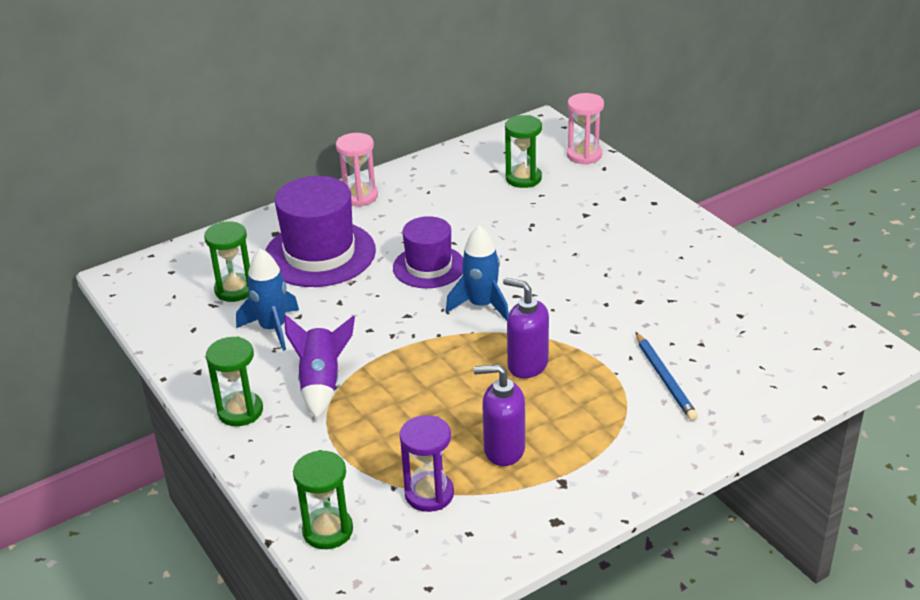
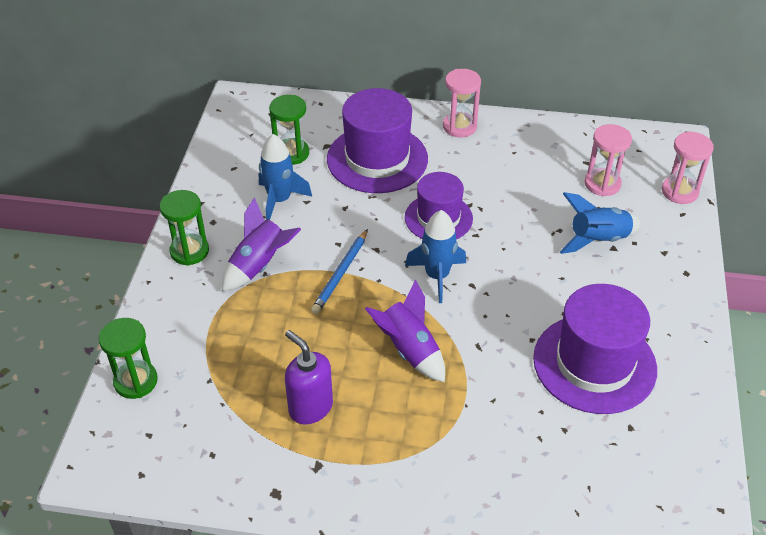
camera: 40 degrees right, 10 degrees up
(429, 494) = (224, 404): purple hourglass -> none
(523, 178) = (602, 184): green hourglass -> pink hourglass
(527, 365) = (409, 350): purple soap dispenser -> purple rocket
(568, 215) = (598, 239): none -> blue rocket
(664, 378) = (496, 438): blue pencil -> blue pencil (340, 273)
(667, 292) = (594, 363): none -> purple hat

